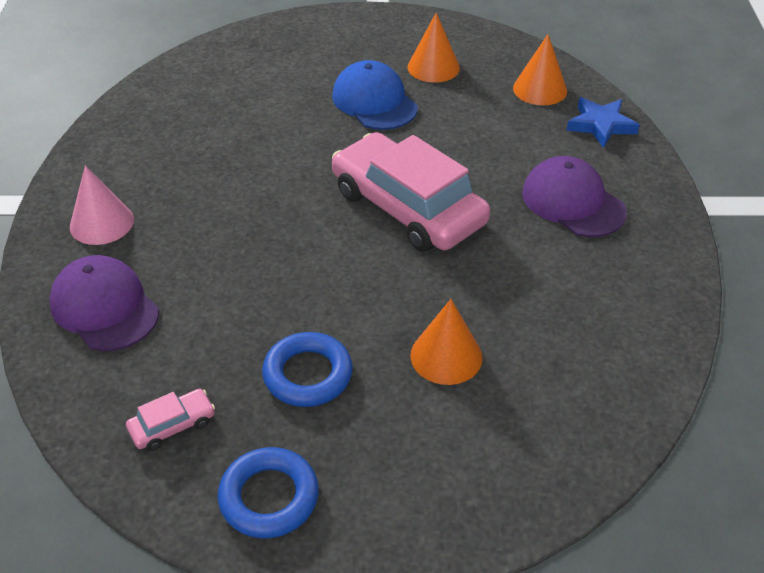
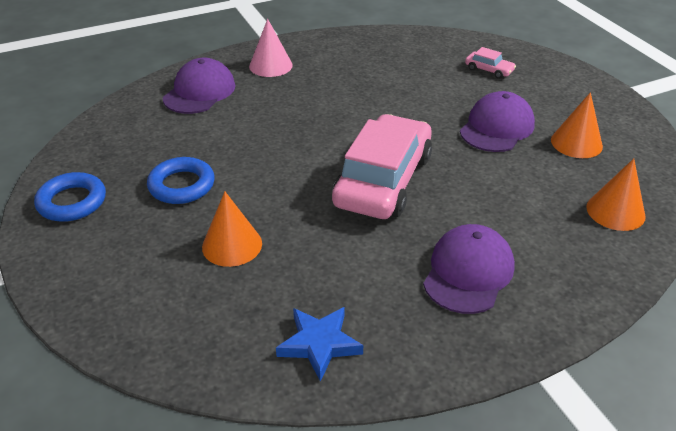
camera: 65 degrees right, 5 degrees down
(172, 425) = (116, 147): pink car -> pink car (489, 70)
(374, 101) = (497, 127): blue cap -> purple cap
(600, 125) = (602, 265): blue star -> blue star (319, 344)

